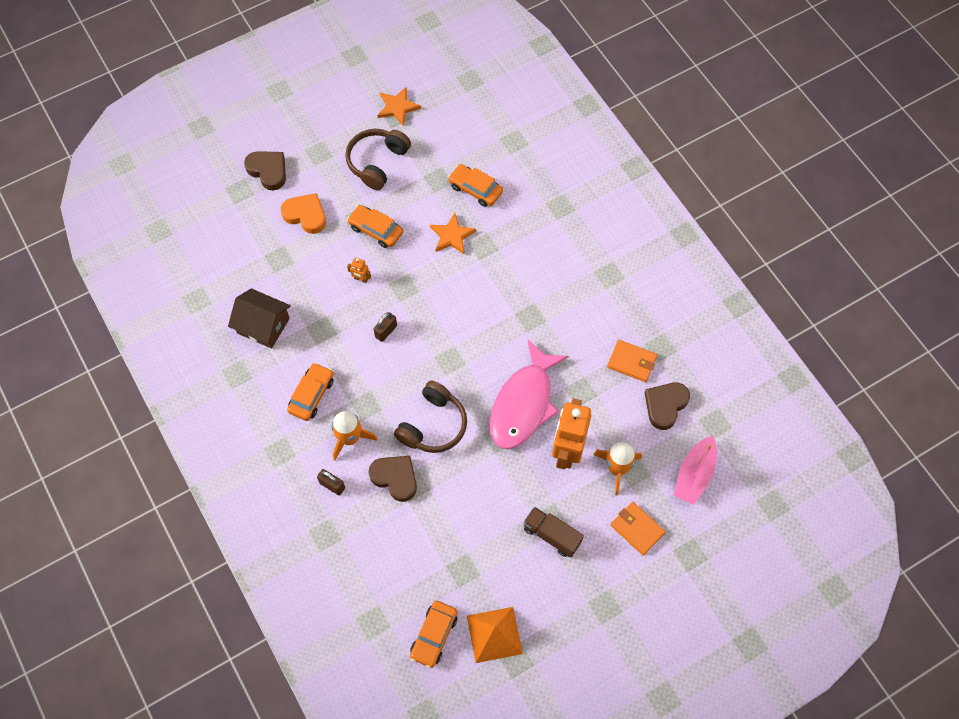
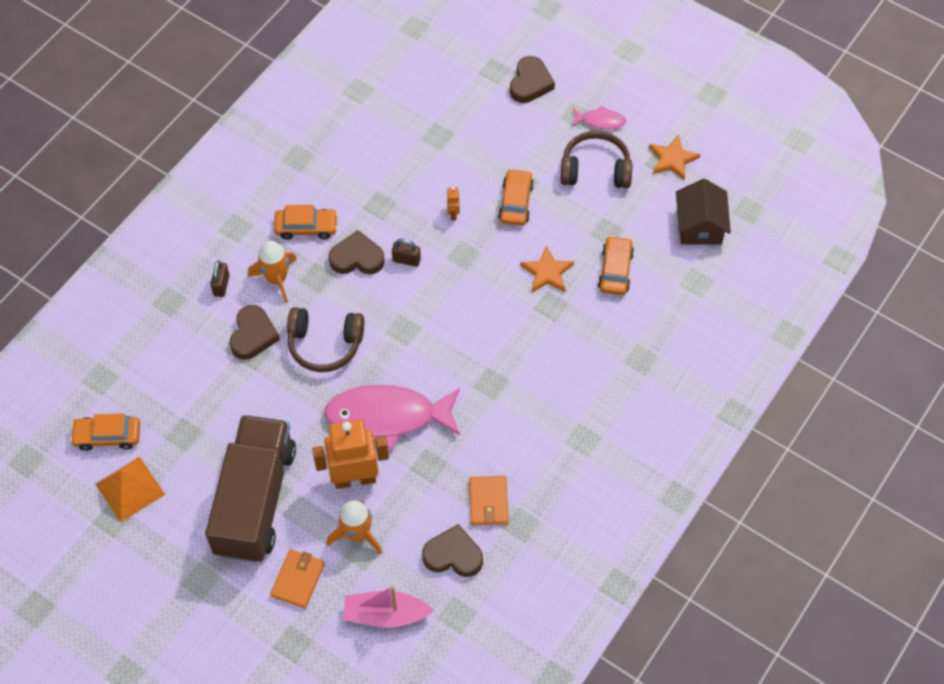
camera: 65 degrees right, 5 degrees down
(263, 325) = (359, 155): brown house -> brown house (699, 225)
(306, 215) = (498, 136): orange heart -> none
(334, 139) = (600, 121): none -> pink fish
(363, 367) = (357, 258): none -> brown heart
(552, 535) = (255, 500): brown truck -> brown truck, size x2.16

